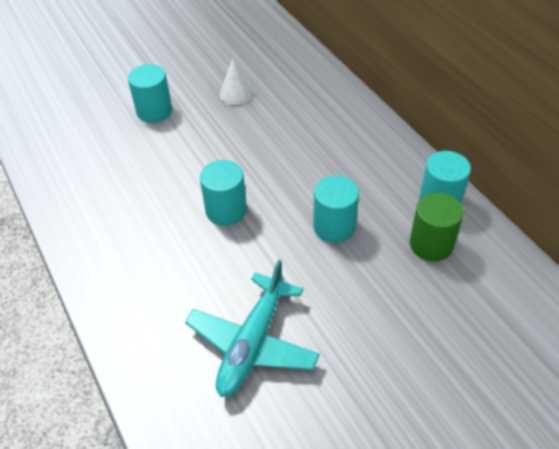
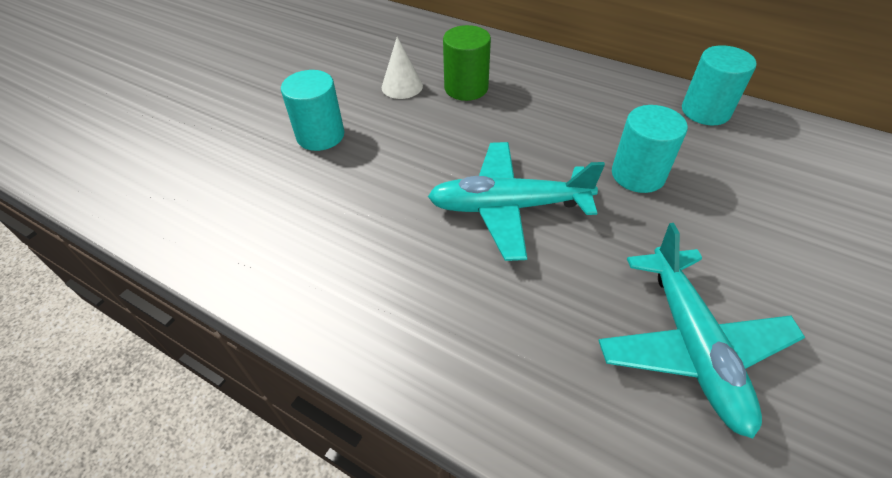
camera: 30 degrees left, 0 degrees up
(226, 210) = (508, 207): turquoise cylinder -> turquoise plane
(431, 244) = (743, 152): green cylinder -> green cylinder (466, 88)

